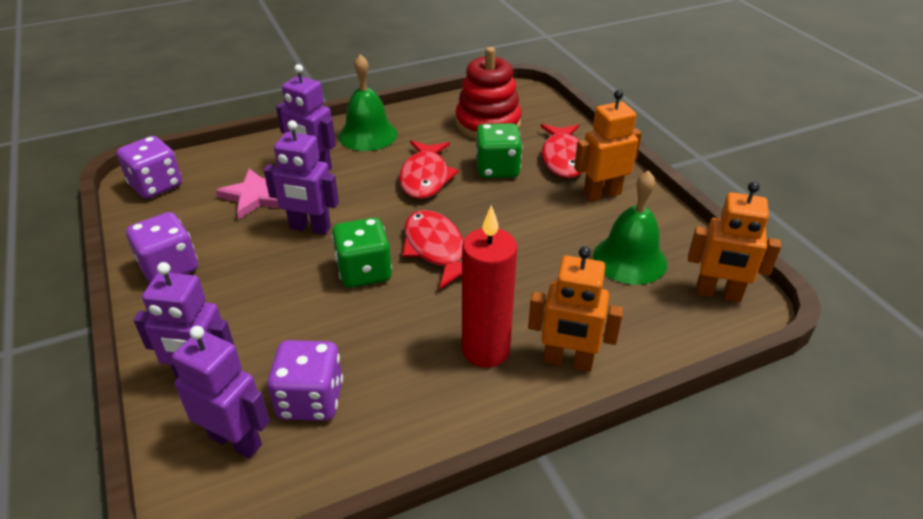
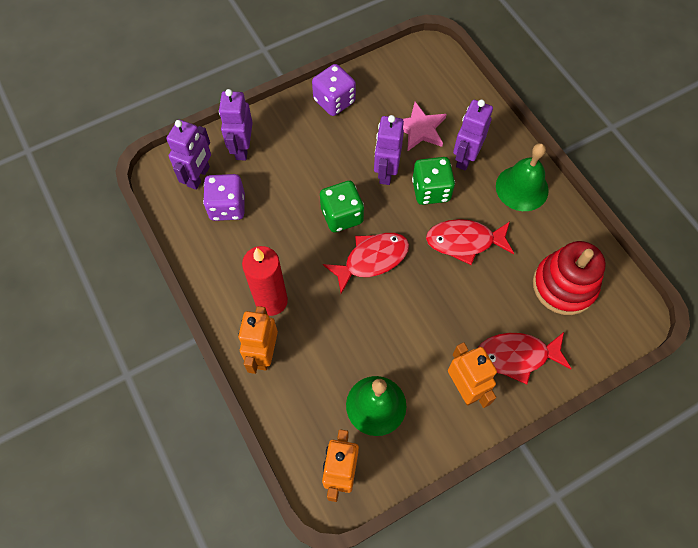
camera: 85 degrees right, 25 degrees up
(156, 185) = (422, 64): purple dice -> none
(497, 169) = (488, 298): green dice -> green dice (431, 190)

